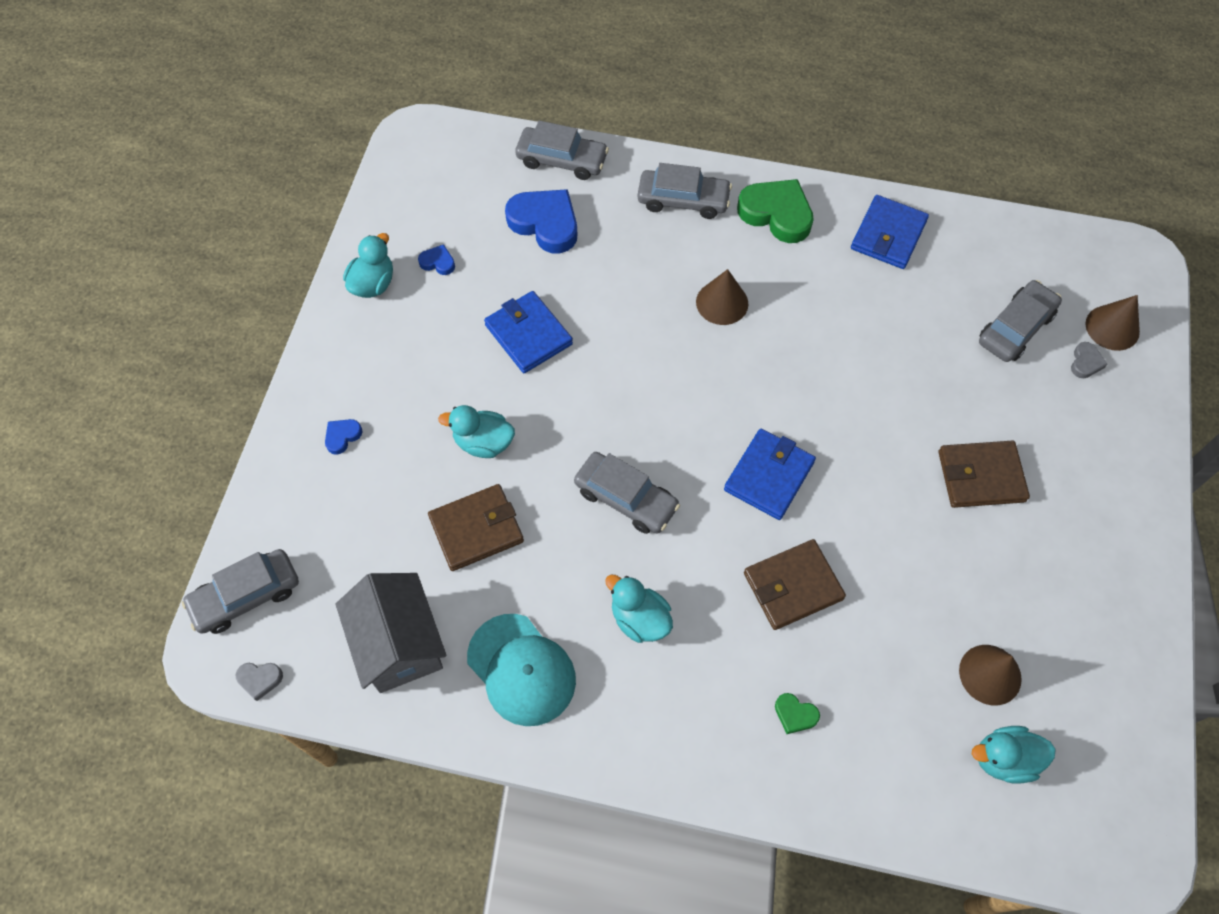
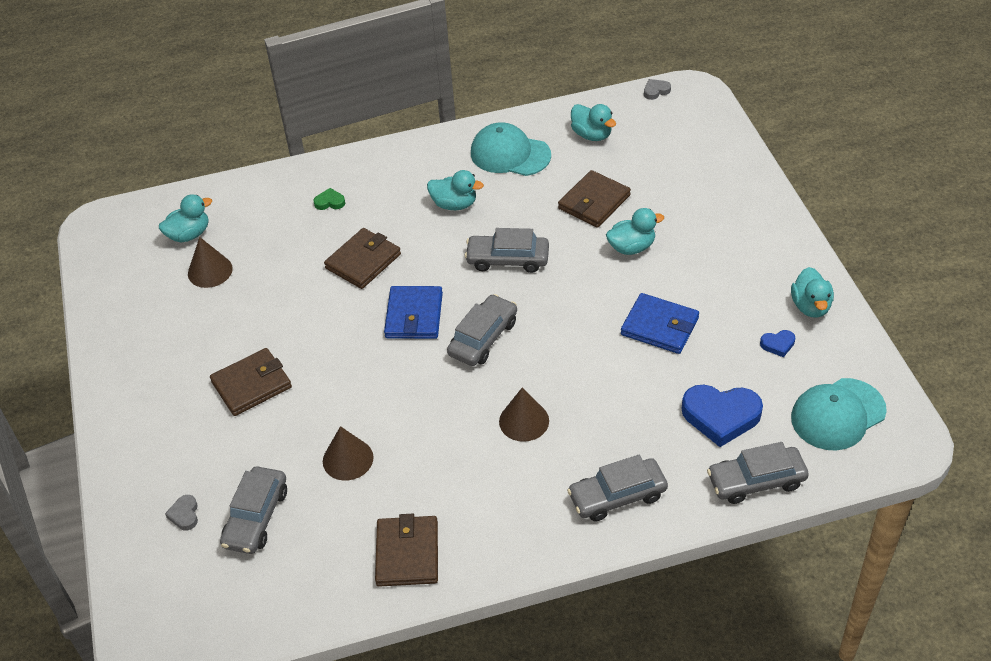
camera: 155 degrees right, 15 degrees down
(246, 596) = (702, 116): grey car -> grey car (483, 338)
(342, 436) = (729, 209): blue heart -> none
(399, 644) = (592, 135): grey house -> turquoise duck
(448, 179) = (838, 414): none -> turquoise cap
(776, 214) = (523, 524): green heart -> none
(888, 235) = (407, 553): blue wallet -> brown wallet
(1112, 327) = (165, 559): brown cone -> brown cone (348, 459)

